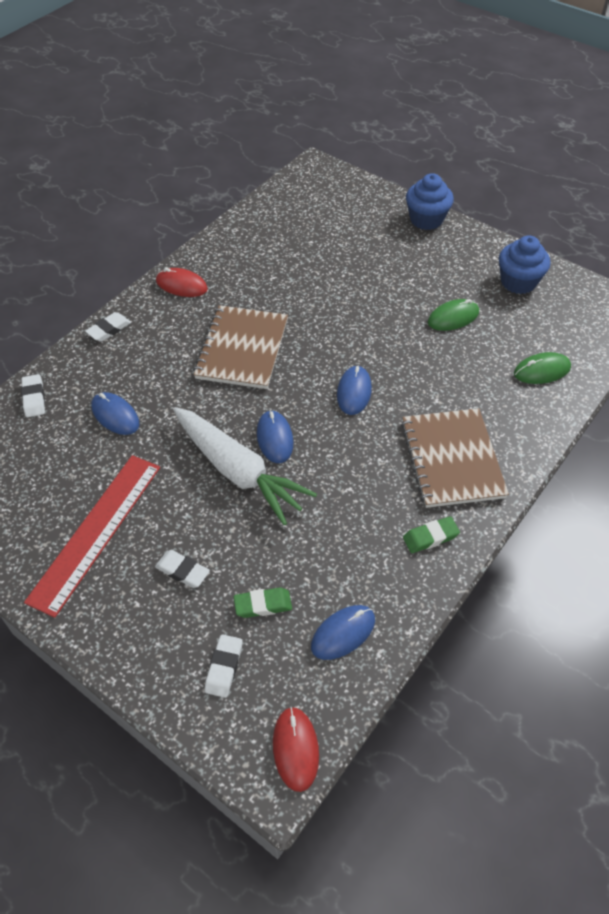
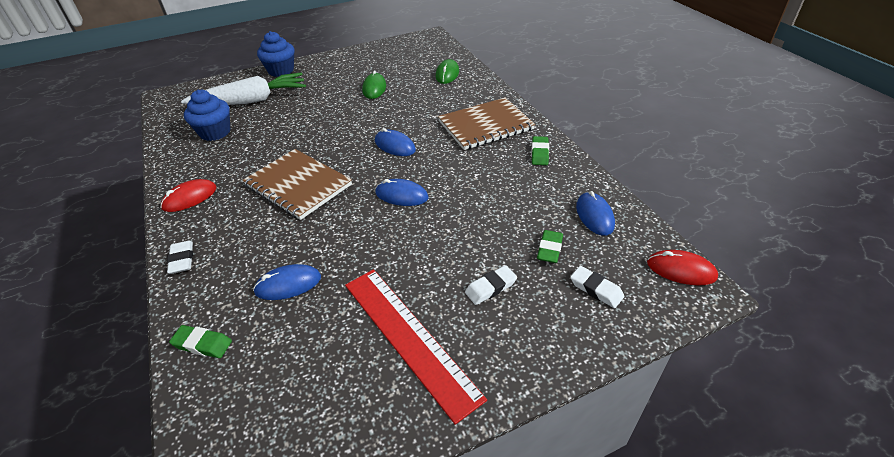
camera: 60 degrees left, 10 degrees down
(34, 398) = (202, 344): white eraser -> green eraser
(237, 471) = (415, 224): white carrot -> white carrot (250, 101)
(452, 459) = (485, 125): brown notebook -> brown notebook turned 45 degrees counterclockwise
(518, 282) = (373, 59): blue cupcake -> blue cupcake (215, 132)

